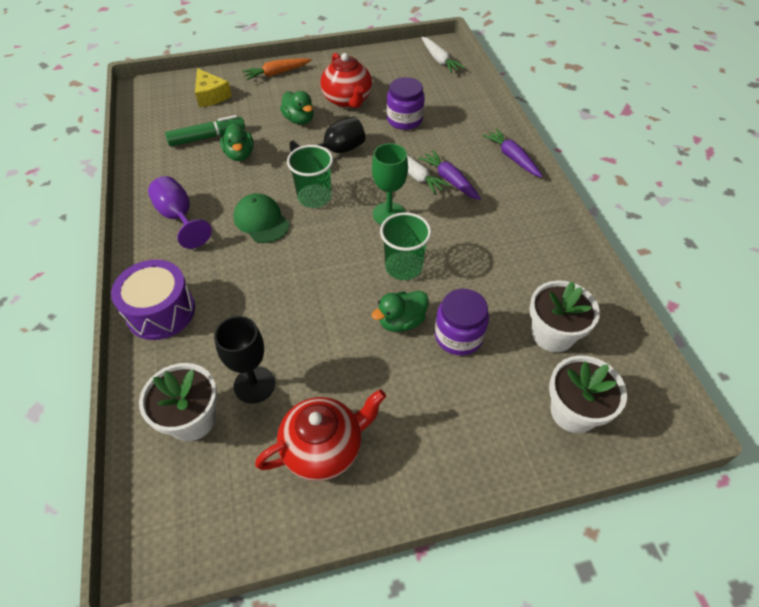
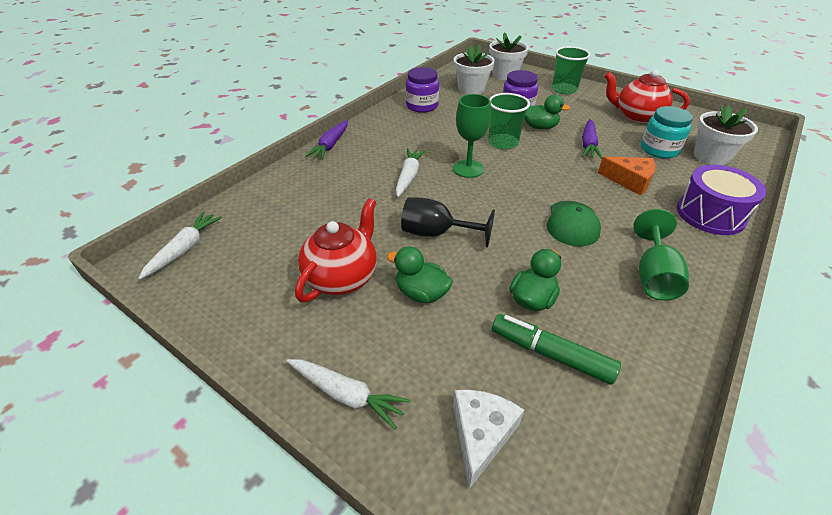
camera: 130 degrees left, 10 degrees down
(179, 217) = (653, 275): purple goblet -> green goblet
(211, 96) = (481, 435): yellow cheese -> white cheese
(252, 303) = (629, 181): none -> orange cheese
(254, 384) = (659, 149): black goblet -> turquoise jar
(277, 73) = (346, 395): orange carrot -> white carrot
(299, 119) = (421, 293): green duck -> green duck turned 75 degrees counterclockwise
(314, 197) = (507, 212): green cup -> green cup (564, 89)
(404, 120) = (336, 218): purple jar -> purple jar (422, 106)
(450, 180) = (393, 160): purple carrot -> purple carrot (588, 144)

